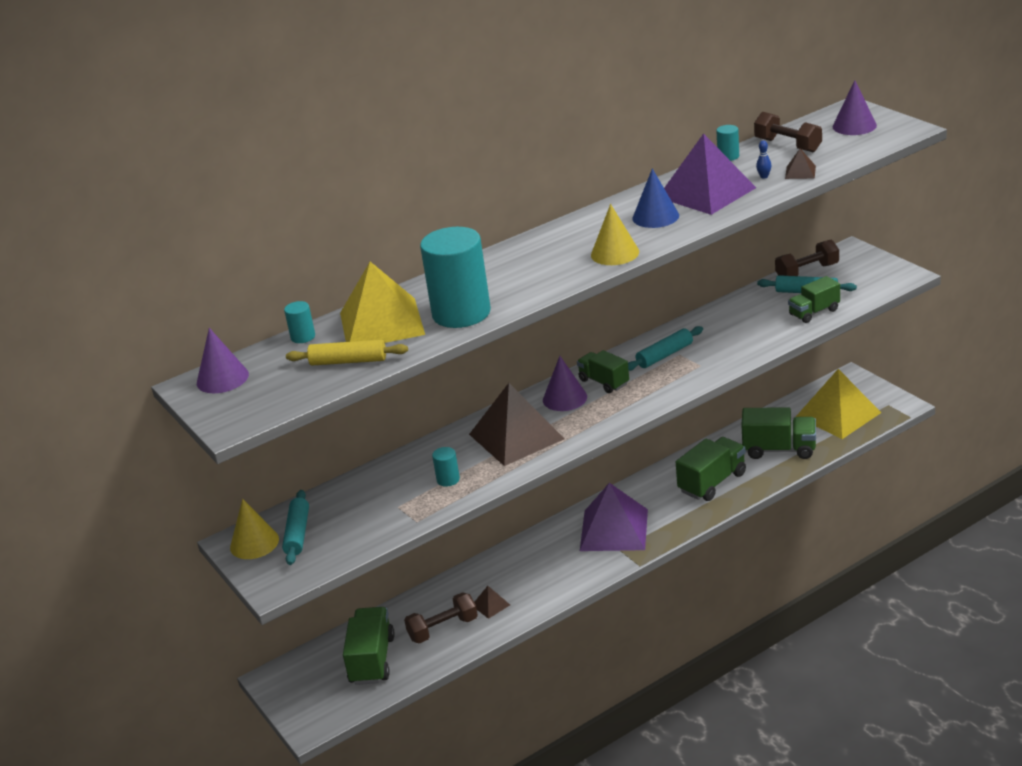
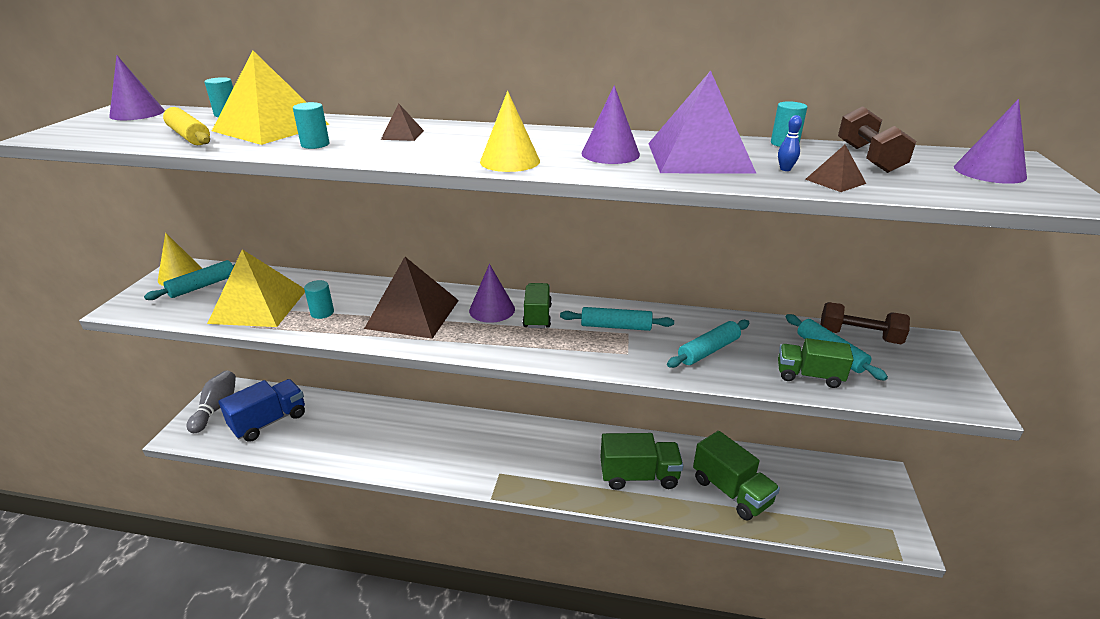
camera: 40 degrees right, 0 degrees up
(300, 690) = (216, 408): none -> grey bowling pin
(372, 660) = (269, 421): green truck -> blue truck
(443, 629) = (327, 435): brown dumbbell -> none
(461, 313) = (315, 144): turquoise cylinder -> turquoise cylinder, size x0.42
(491, 605) = (373, 443): brown pyramid -> brown pyramid (402, 135)
(614, 529) = (520, 454): purple pyramid -> none
(655, 217) = (610, 154): blue cone -> purple cone
(742, 333) = (708, 350): none -> turquoise rolling pin
(838, 414) = (827, 501): yellow pyramid -> yellow pyramid (258, 306)

